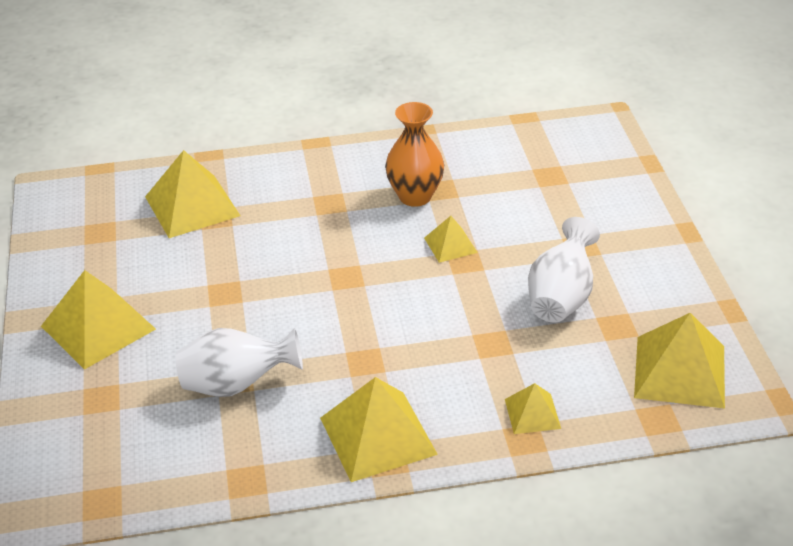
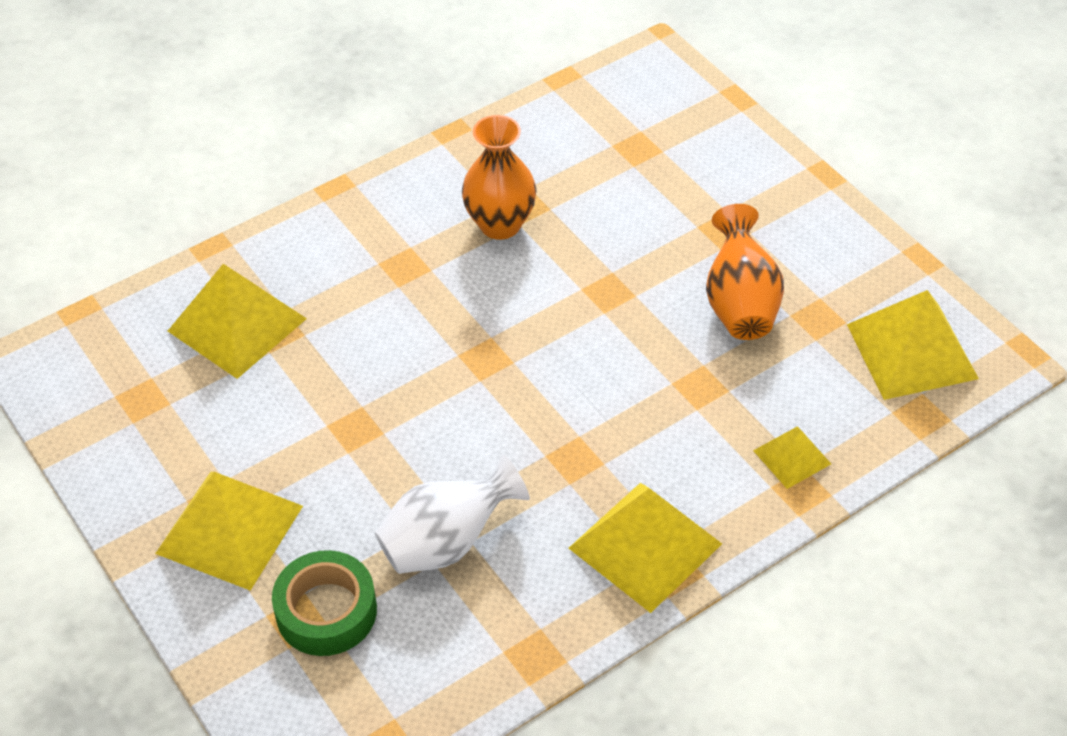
camera: 25 degrees left, 10 degrees up
(124, 400) = (326, 611): none -> green tape
(450, 245) = (580, 276): yellow pyramid -> none
(561, 297) = (740, 303): white vase -> orange vase

